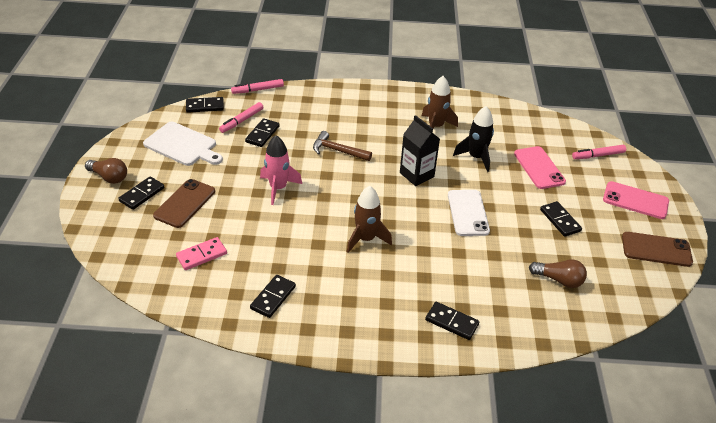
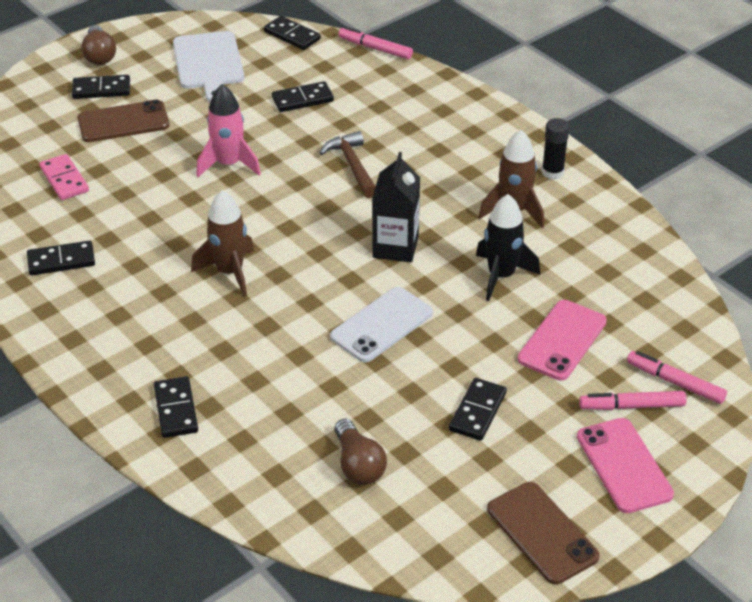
camera: 50 degrees right, 0 degrees up
(202, 255) = (64, 179): pink domino -> pink domino turned 45 degrees clockwise
(242, 121) = (304, 73): pink marker -> pink marker (632, 406)
(423, 100) = (552, 172): none -> black glue stick

